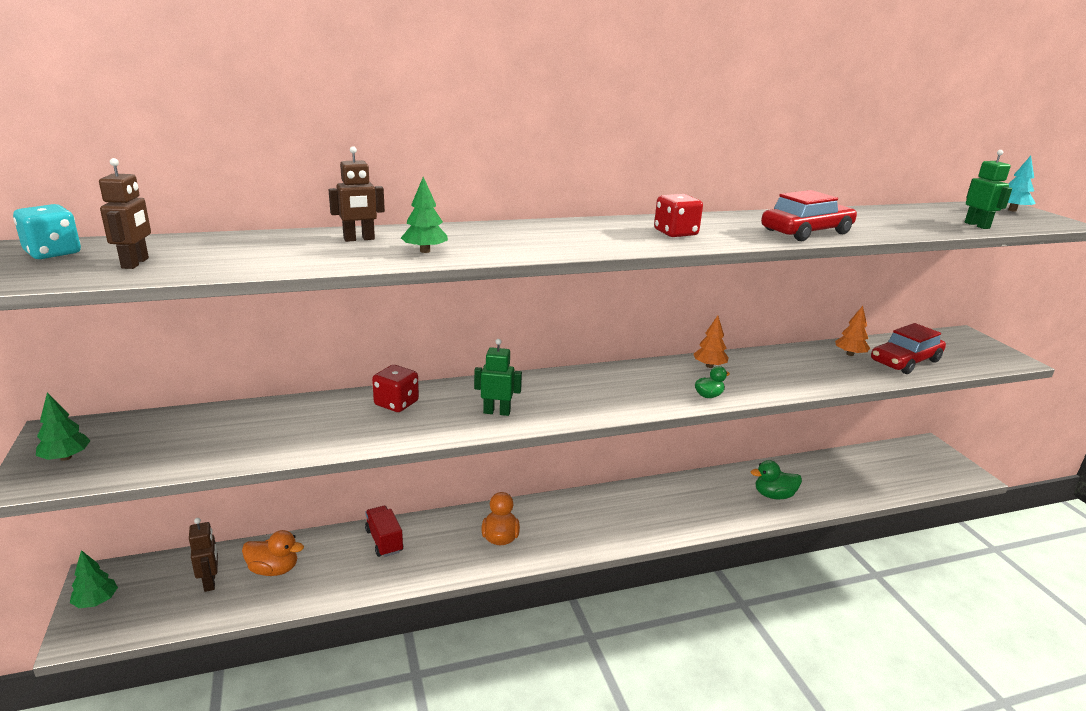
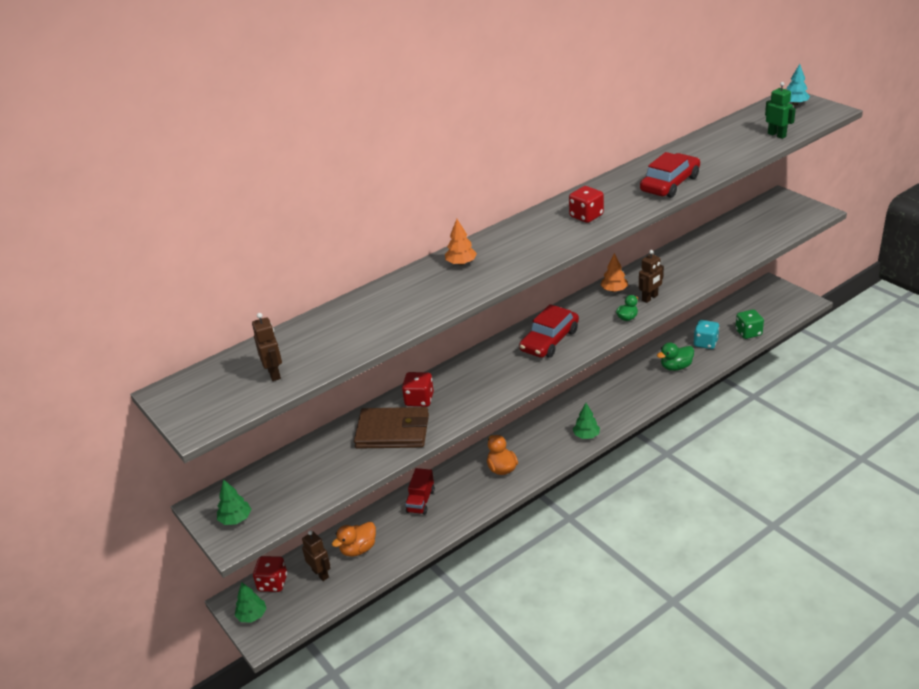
camera: 15 degrees left, 10 degrees up
(53, 253) = (206, 384): turquoise dice -> turquoise dice (705, 343)
(153, 572) = (272, 583): none -> red dice
(274, 569) = (358, 549): orange duck -> orange duck turned 150 degrees clockwise
(334, 425) = (392, 431): none -> brown wallet
(359, 239) = (386, 298): brown robot -> brown robot (650, 298)
(384, 541) = (420, 501): red truck -> red truck turned 120 degrees counterclockwise
(425, 251) = (442, 295): green tree -> green tree (586, 435)
(497, 412) = (494, 382): green robot -> none
(850, 354) = (706, 245): orange tree -> orange tree (461, 263)
(883, 486) = (748, 333): none -> green dice
(905, 361) = (746, 239): red car -> red car (549, 340)

